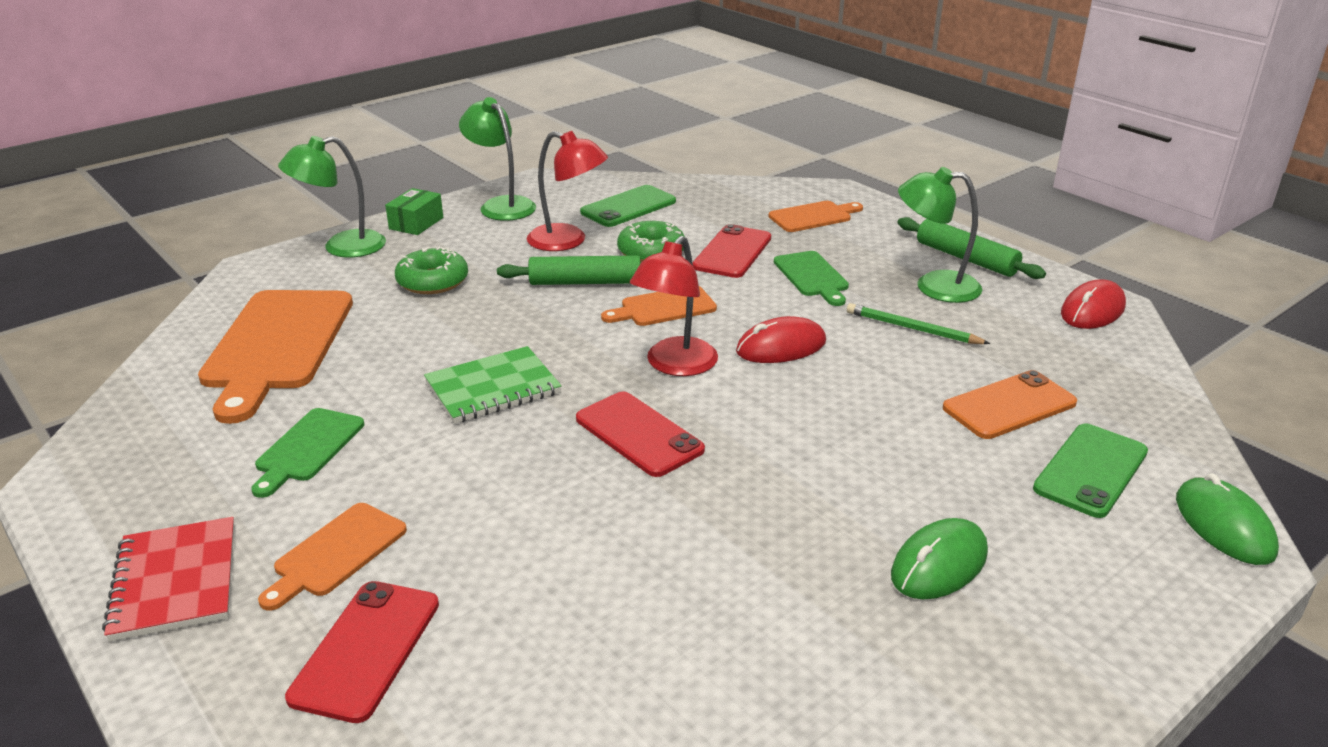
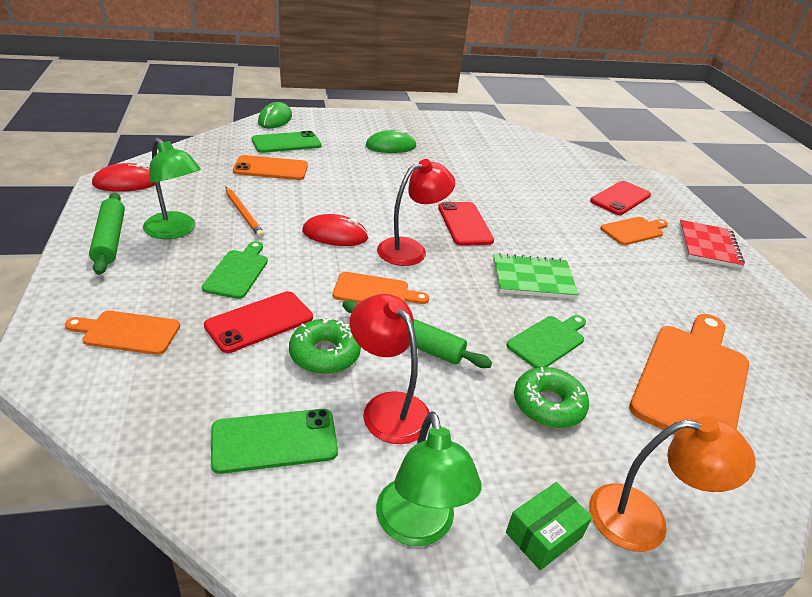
camera: 155 degrees left, 5 degrees up
(307, 448) = (654, 284): green cutting board -> green cutting board (548, 341)
(342, 247) = (644, 519): green lamp -> orange lamp
(913, 329) = (243, 214): green pencil -> orange pencil

